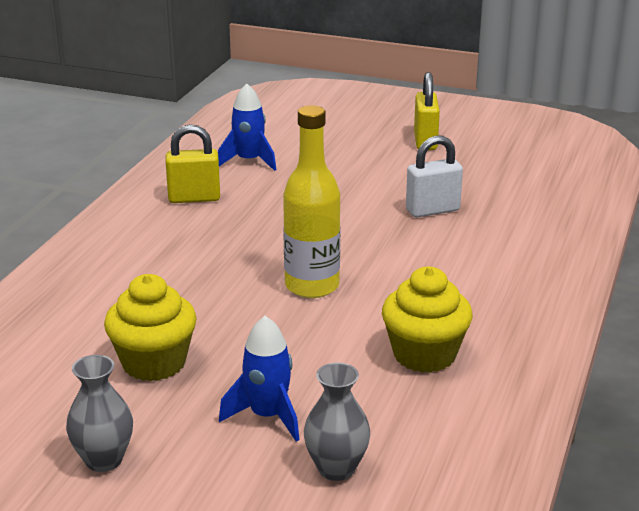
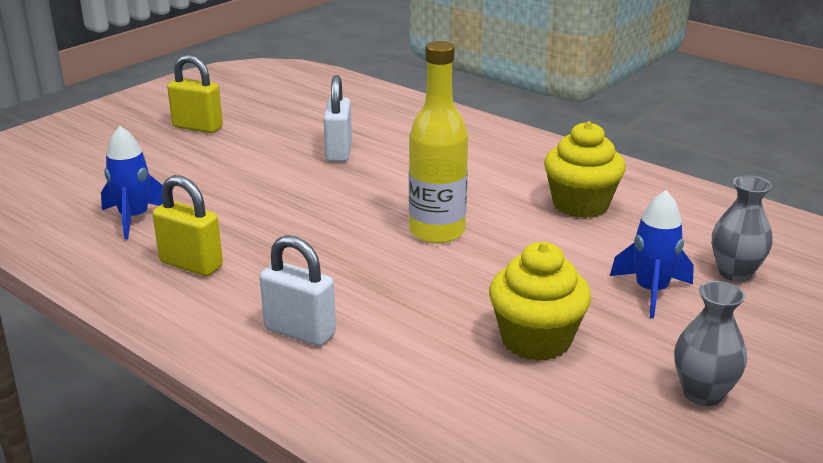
camera: 70 degrees left, 0 degrees up
(122, 259) = (300, 332): none -> white padlock
(194, 198) = (191, 264): yellow padlock -> yellow padlock turned 75 degrees counterclockwise

